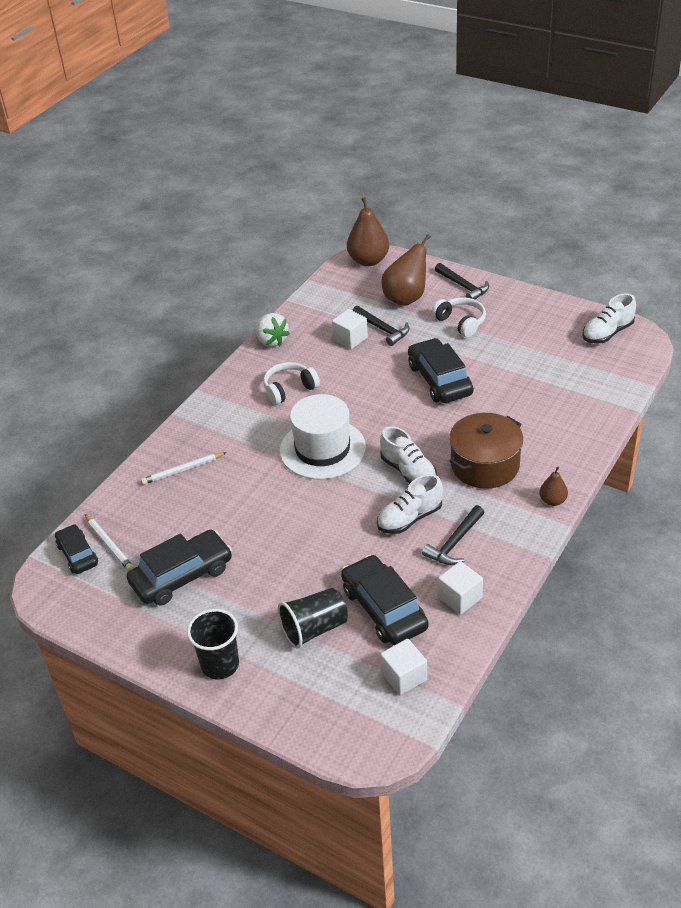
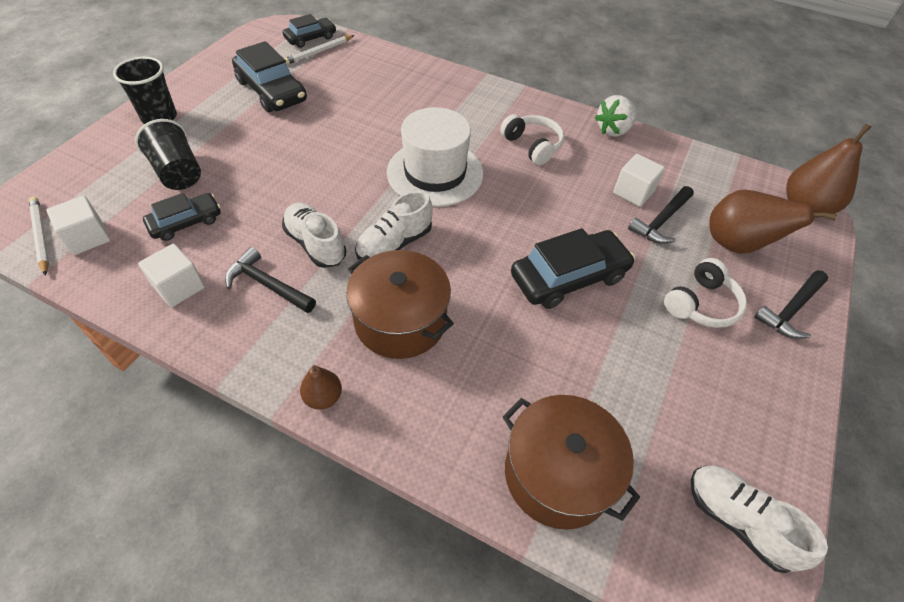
camera: 80 degrees right, 10 degrees up
(182, 470) = (407, 83): white pencil -> white pencil (41, 236)
(384, 609) = (186, 222): black car -> black car, size x0.61
(591, 396) = (558, 473): none -> brown pot

